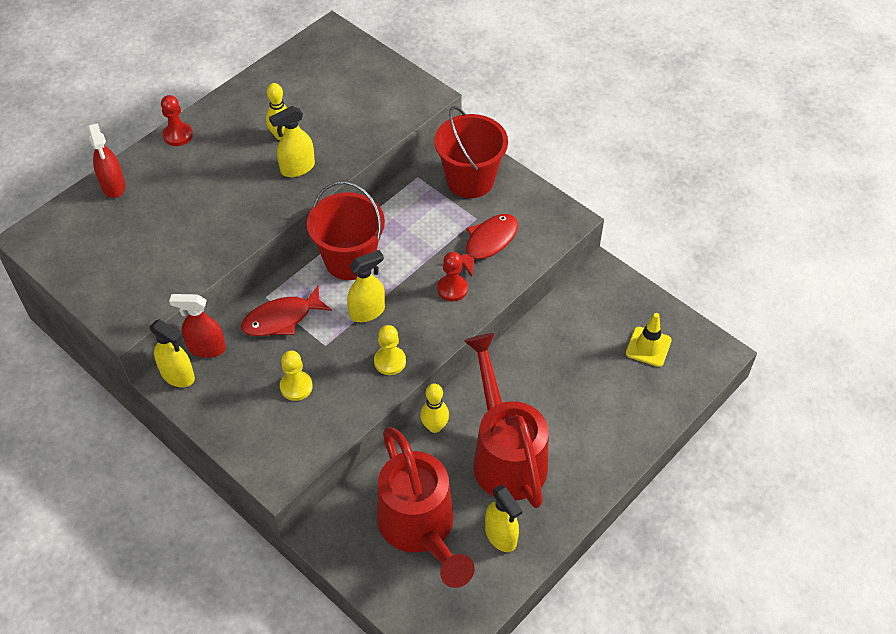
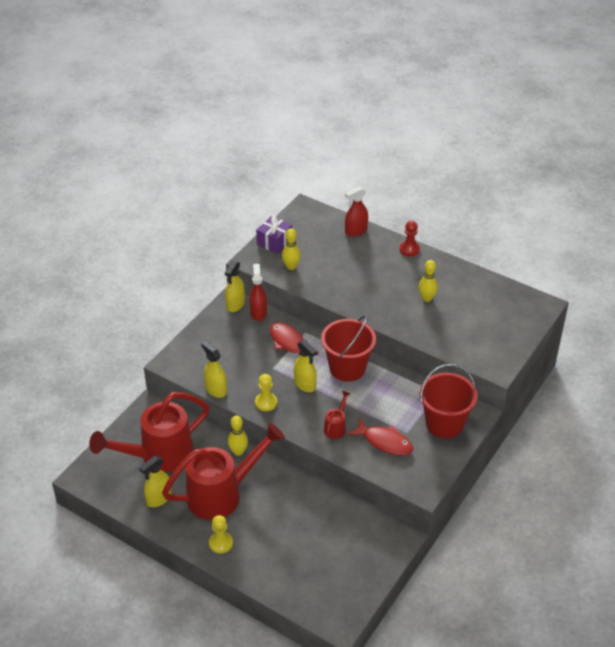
camera: 80 degrees right, 10 degrees down
(95, 286) = (274, 242): none -> purple gift
(160, 273) = (291, 266): none -> yellow bowling pin
(296, 386) = (237, 360): yellow pawn -> yellow pawn (221, 543)
(297, 168) = (399, 311): yellow spray bottle -> yellow spray bottle (216, 390)
(452, 289) = (336, 427): red pawn -> red watering can
(648, 347) = (334, 574): yellow traffic cone -> none

